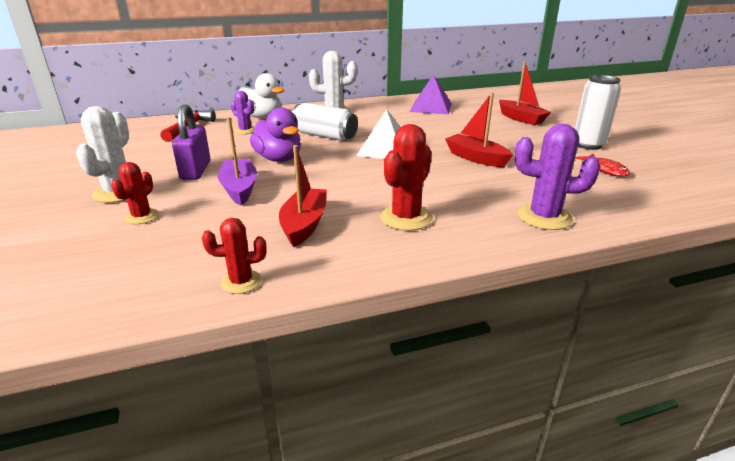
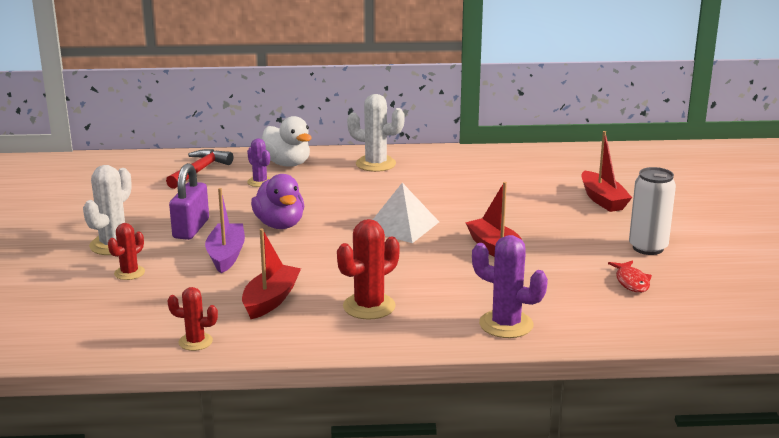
camera: 15 degrees right, 5 degrees down
(325, 136) = (345, 199): white can -> none
(431, 107) = (501, 169): purple pyramid -> none

